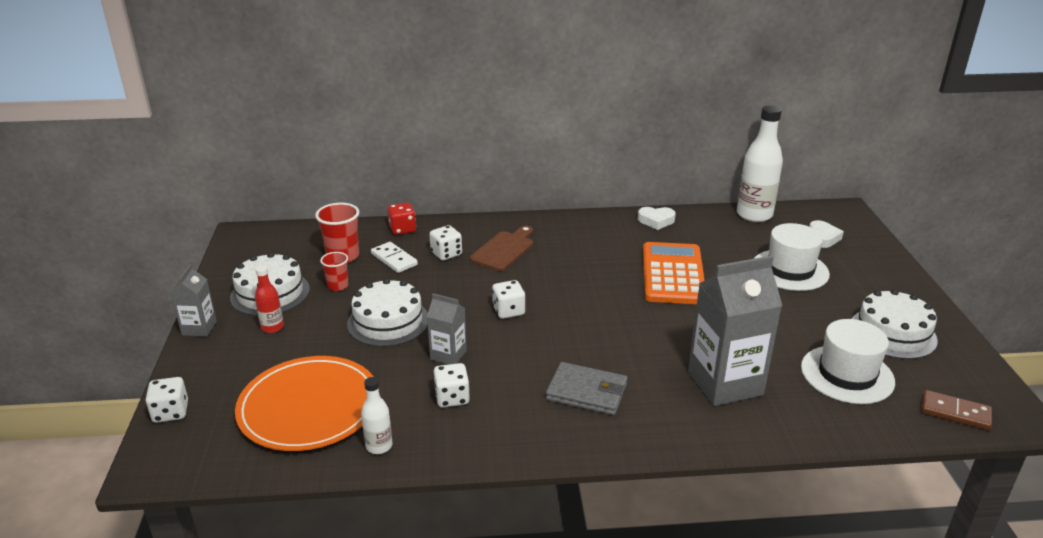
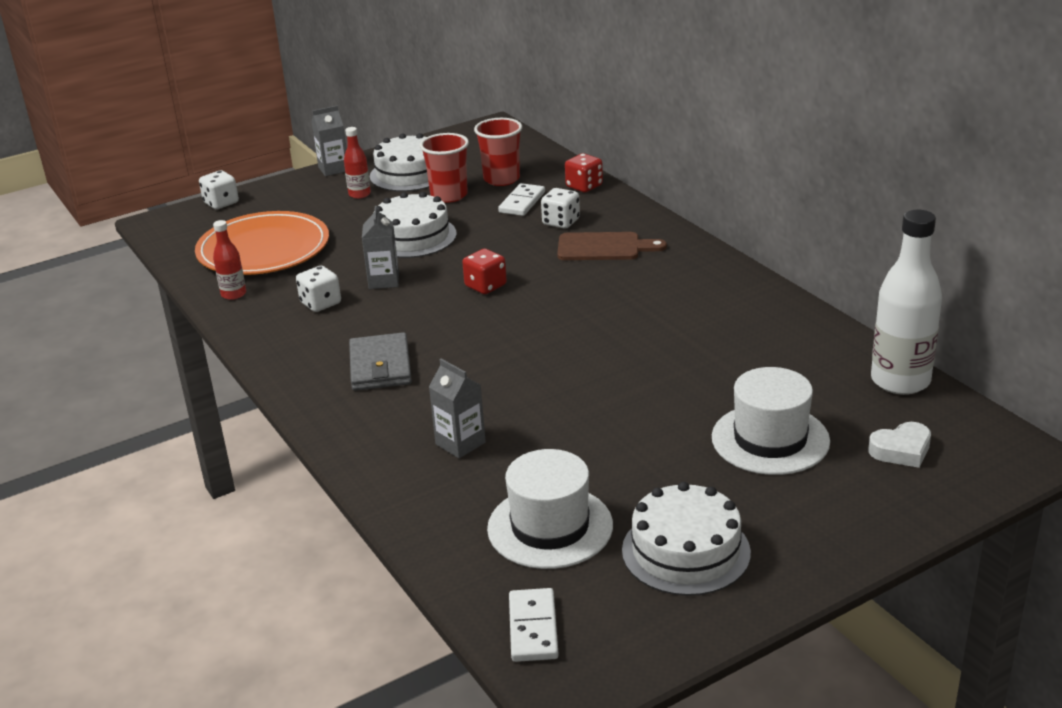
camera: 65 degrees right, 0 degrees up
(338, 286) = (449, 195): red cup -> red cup, size x1.64
(379, 446) = (233, 294): white bottle -> red bottle
(508, 311) = (485, 286): white dice -> red dice
(656, 221) = (786, 315): white heart -> none
(673, 274) = (663, 358): orange calculator -> none
(725, 383) = (460, 443): grey carton -> grey carton, size x0.51
(955, 413) = (533, 628): brown domino -> white domino

